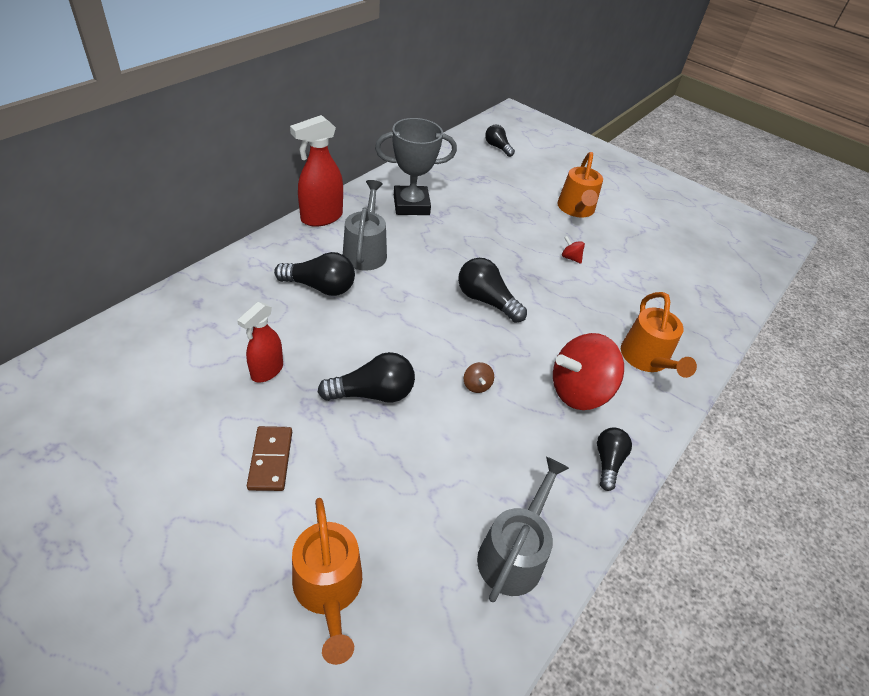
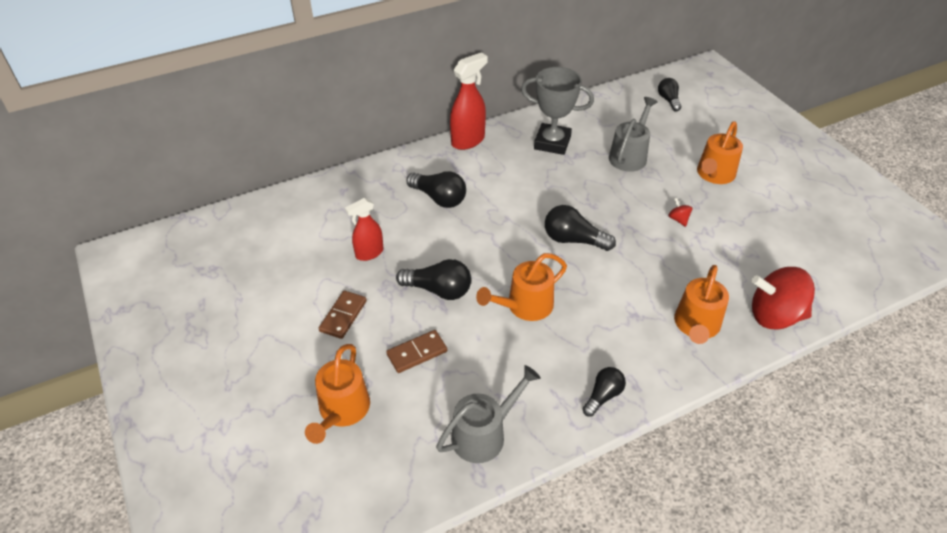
camera: 30 degrees right, 0 degrees up
(321, 217) = (468, 140): red spray bottle -> red spray bottle turned 150 degrees clockwise
(365, 251) = (491, 176): grey watering can -> grey watering can (629, 155)
(386, 478) = (417, 353): none -> brown domino
(476, 385) = (525, 306): brown spinning top -> orange watering can
(486, 300) = (573, 240): black light bulb -> black light bulb turned 45 degrees counterclockwise
(579, 391) = (612, 335): red spinning top -> red spinning top (774, 316)

